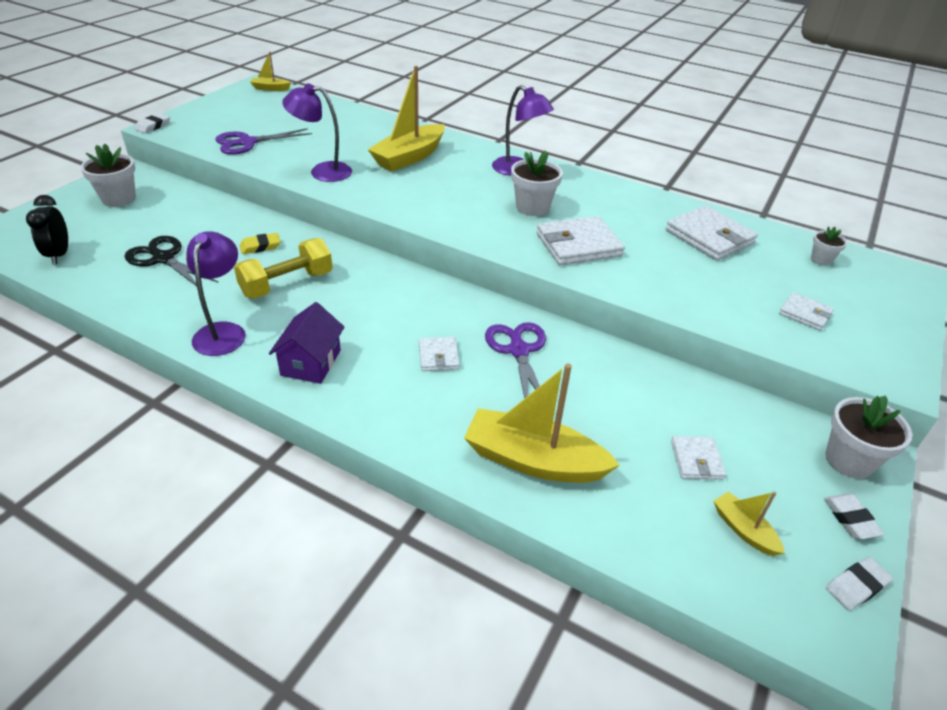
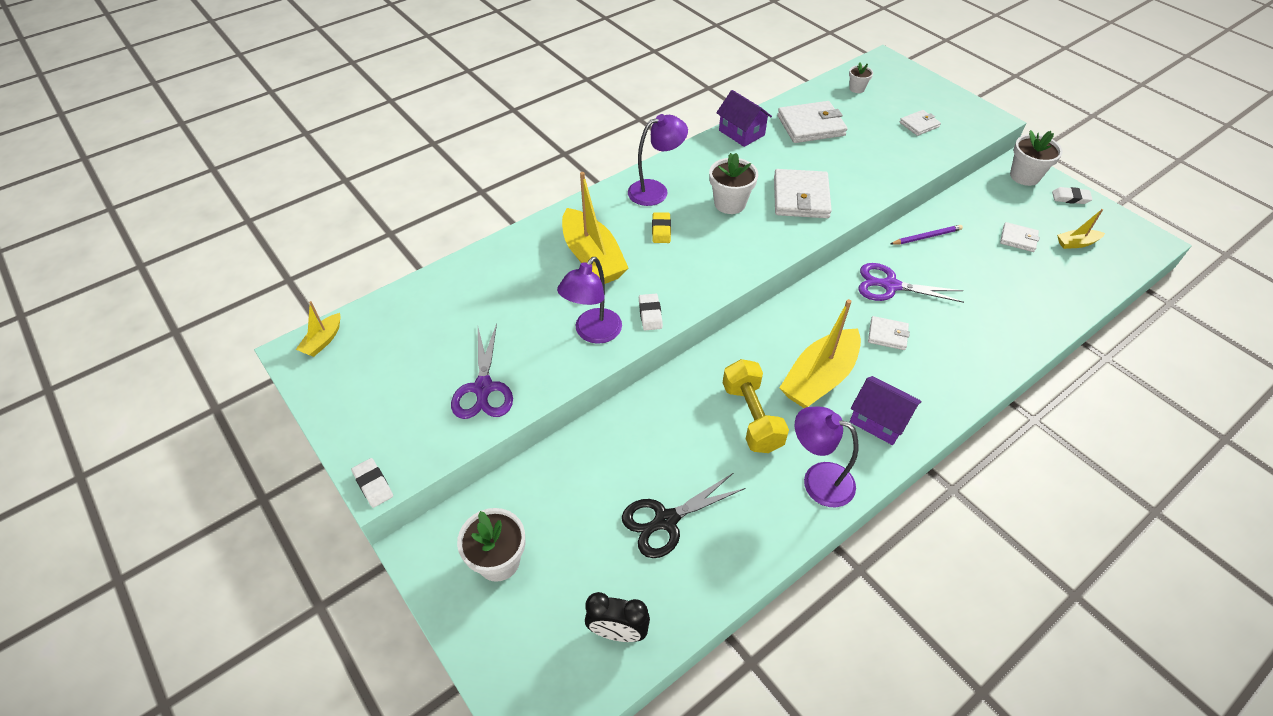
camera: 65 degrees left, 10 degrees up
(260, 246) = (673, 428): yellow eraser -> yellow eraser (661, 230)
(533, 460) = (1011, 316): yellow boat -> yellow boat (819, 378)
(627, 372) = (926, 237): none -> purple pencil
(649, 199) = (741, 133): none -> purple house
(856, 586) = (1117, 218): white eraser -> white eraser (650, 314)

